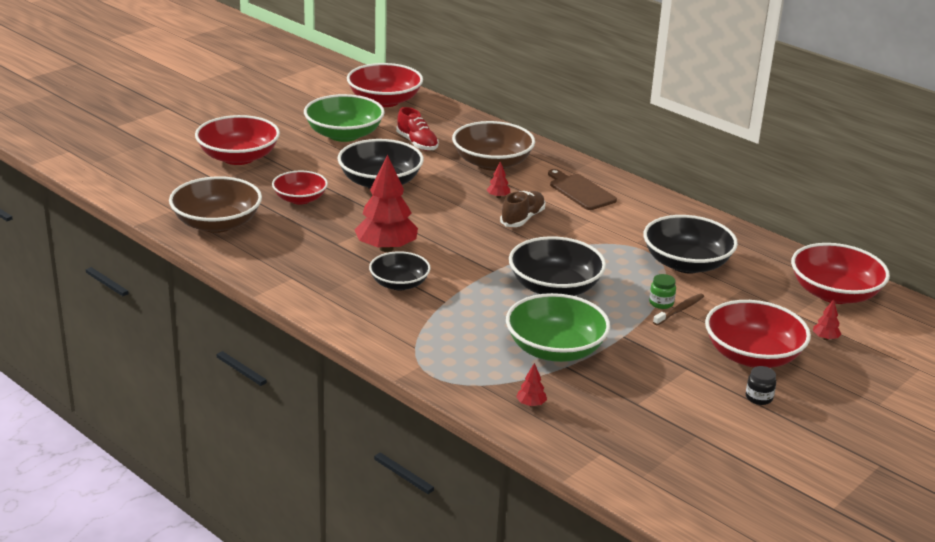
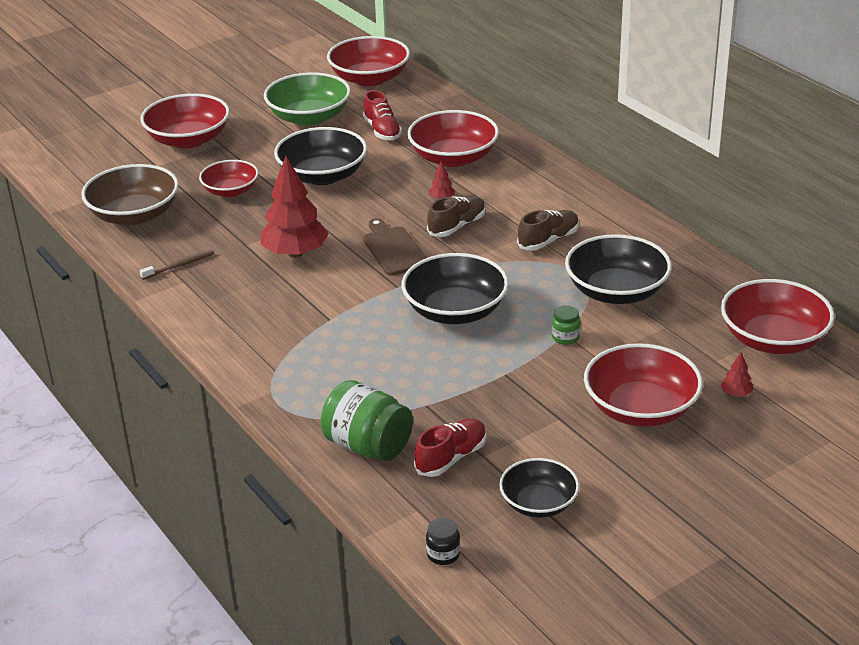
camera: 15 degrees right, 5 degrees up
(399, 284) = (290, 295): black bowl -> black bowl (538, 503)
(492, 163) = (453, 158): brown bowl -> red bowl
(531, 404) = (368, 446): red tree -> green jar
(555, 349) = (423, 384): green bowl -> none
(580, 191) = (536, 196): brown cutting board -> brown cutting board (393, 249)
(608, 226) = (548, 240): none -> brown shoe
(610, 408) = (451, 458): none -> red shoe
(679, 310) = (582, 347): brown toothbrush -> brown toothbrush (179, 265)
(759, 398) = (624, 460): black jar -> black jar (443, 554)

